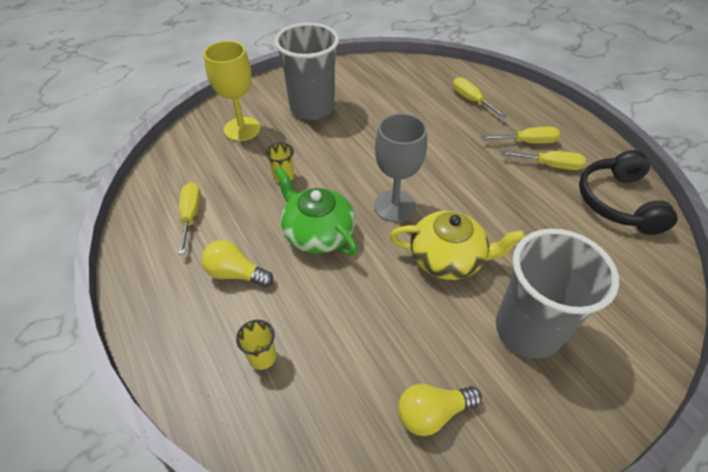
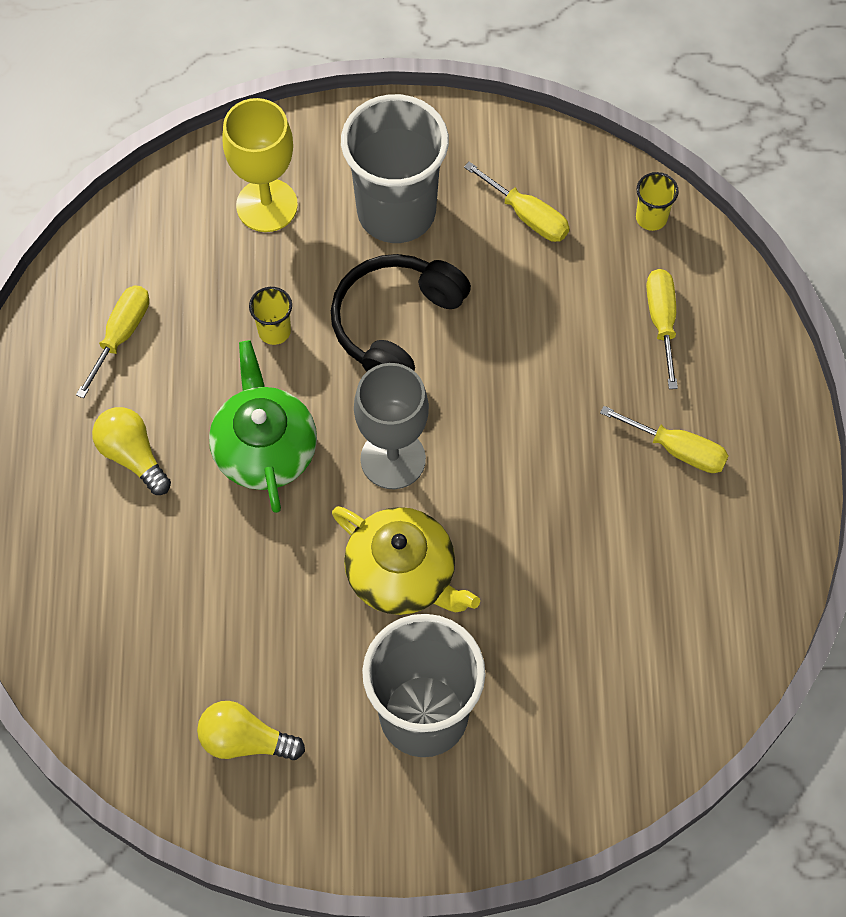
camera: 30 degrees right, 15 degrees up
(262, 357) = (106, 580): yellow cup -> yellow cup (651, 218)
(550, 165) = (672, 509): yellow screwdriver -> yellow screwdriver (527, 216)
(617, 202) = (711, 618): black headphones -> black headphones (396, 324)

